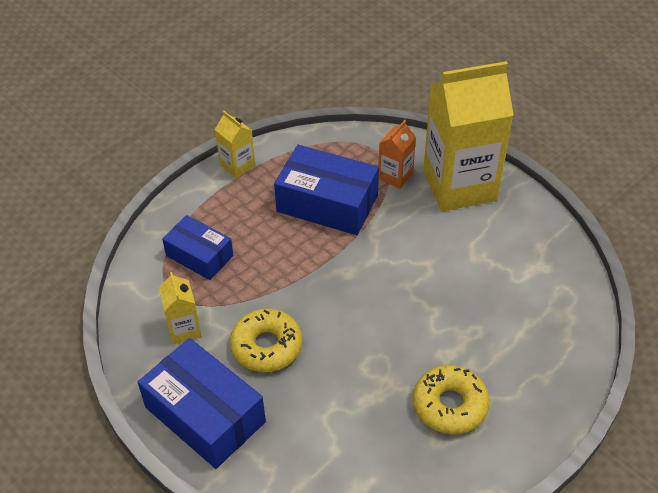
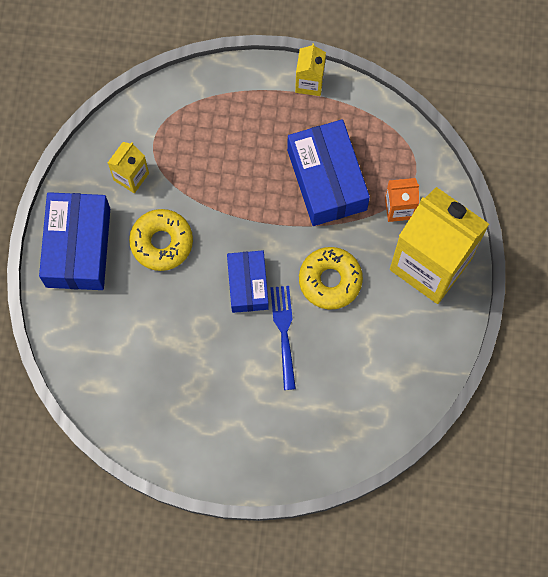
camera: 50 degrees right, 25 degrees up
(199, 256) = (201, 131): blue box -> blue box (247, 285)
(433, 312) = (284, 333): none -> blue fork
(450, 405) = (211, 399): yellow donut -> yellow donut (330, 280)

